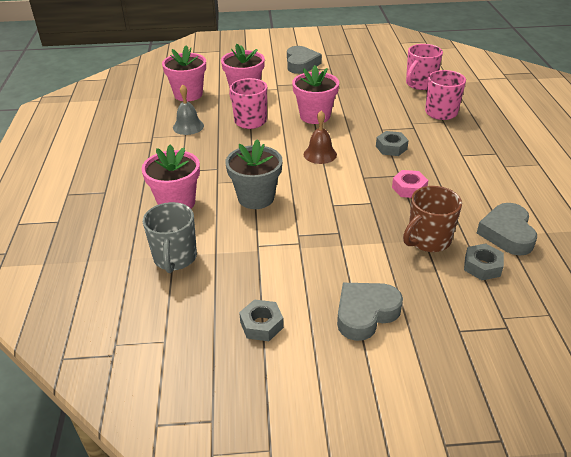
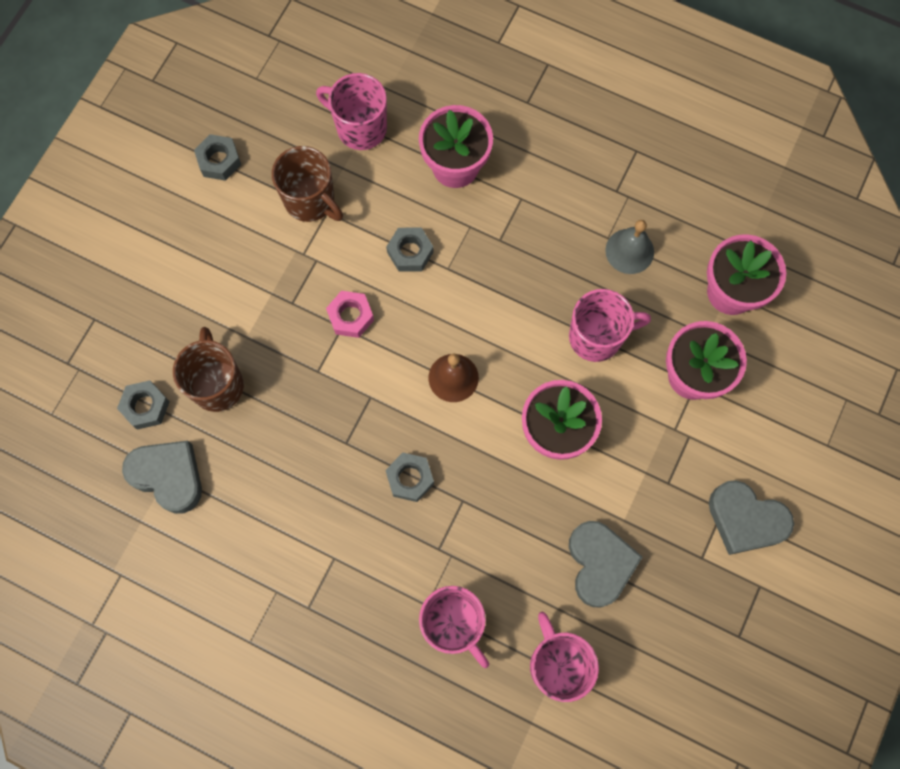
camera: 120 degrees right, 35 degrees up
(175, 258) = (360, 128): grey mug -> pink mug
(255, 257) = (310, 201): none -> brown mug
(256, 198) = (410, 252): grey flower pot -> grey nut
(365, 313) = (169, 254): grey heart -> grey heart (599, 564)
(409, 188) = (313, 434): pink nut -> pink nut (350, 316)

